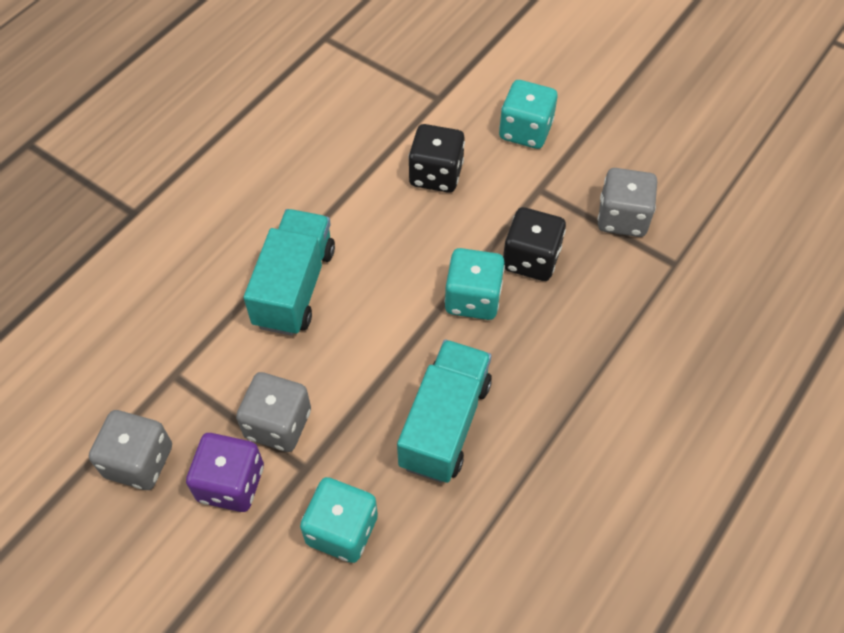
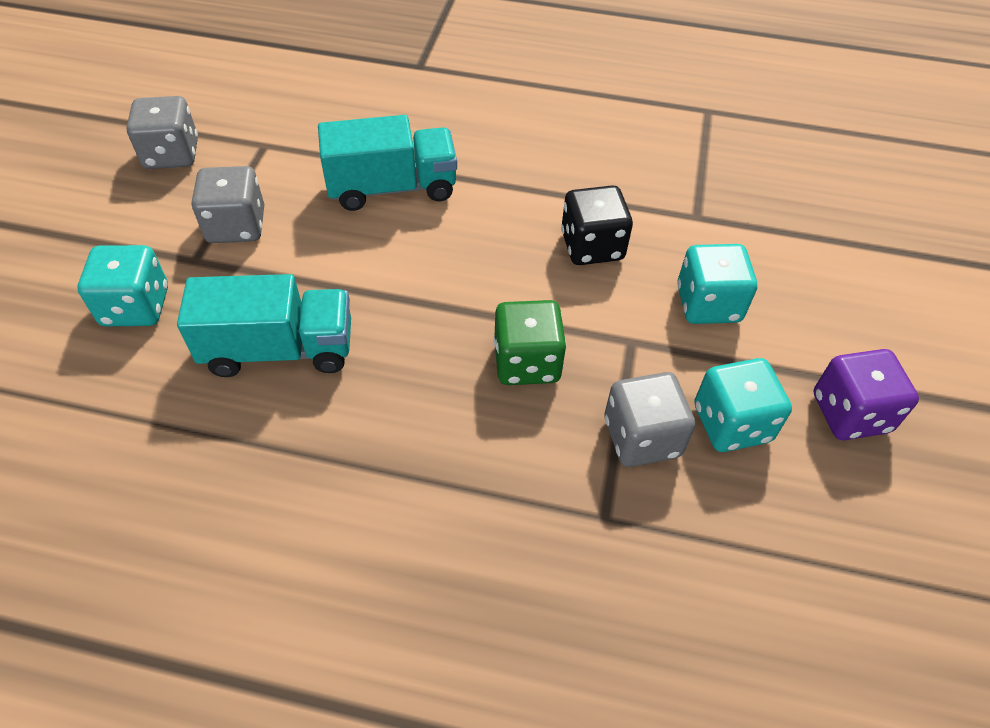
camera: 65 degrees right, 5 degrees down
(231, 483) = (165, 216): purple dice -> purple dice (850, 413)
(473, 298) = (446, 326): turquoise dice -> turquoise dice (731, 423)
(531, 259) = (527, 362): black dice -> green dice

